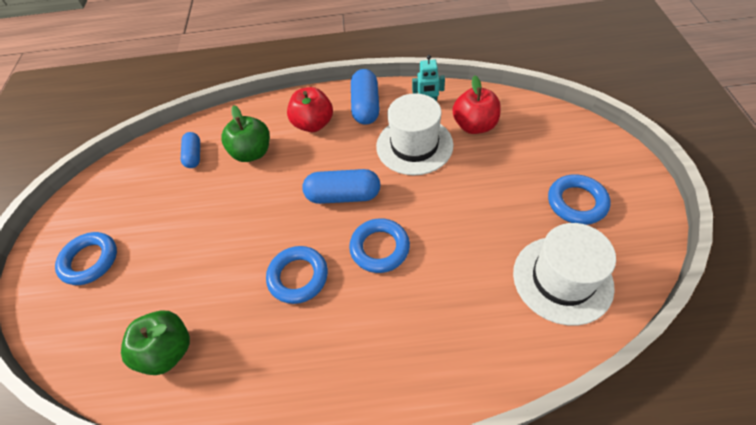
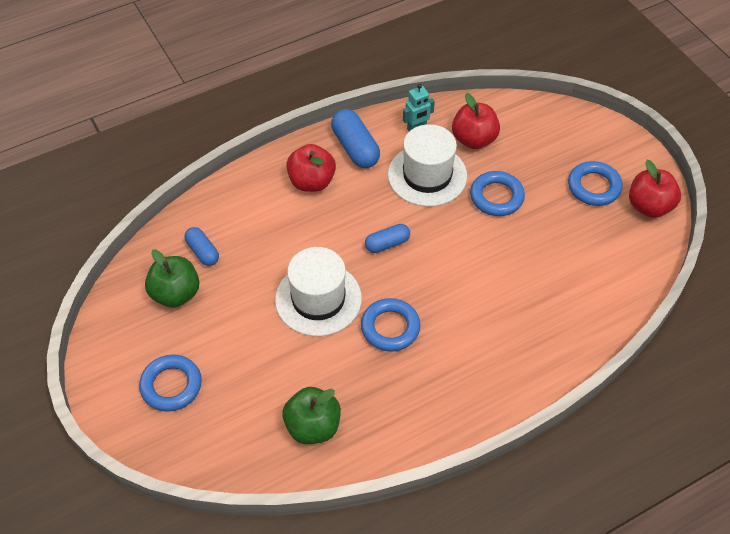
camera: 30 degrees left, 0 degrees up
(252, 153) = (266, 230): green apple -> green apple (176, 294)
(343, 195) = (387, 244): blue capsule -> blue capsule, size x0.62
(379, 248) = (448, 279): blue ring -> blue ring (496, 197)
(562, 279) = (608, 254): white hat -> white hat (318, 299)
(632, 241) = (649, 206): none -> red apple

